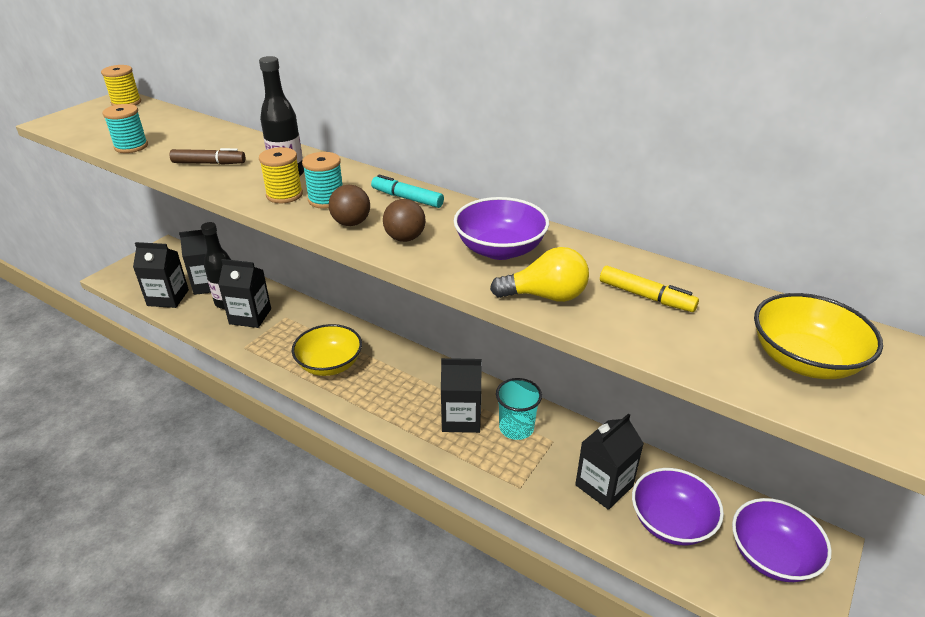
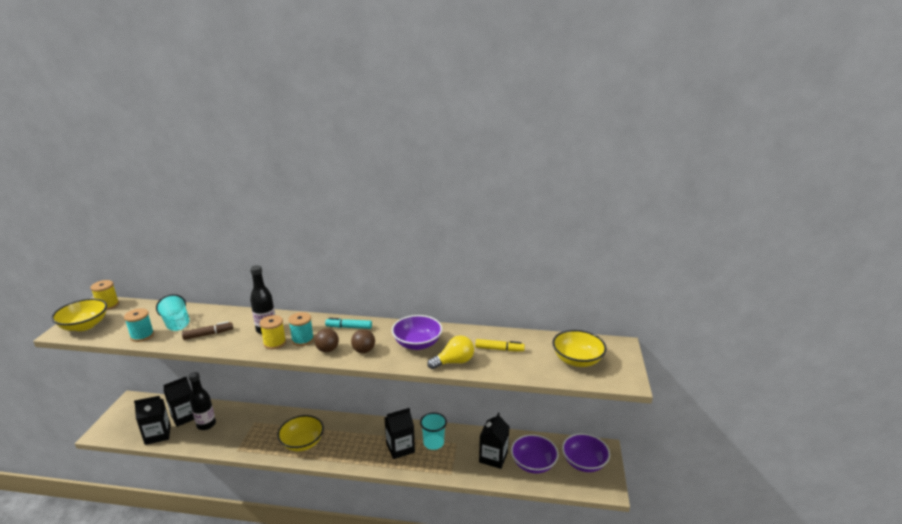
camera: 25 degrees left, 10 degrees down
(81, 120) = (84, 325): none -> yellow bowl
(183, 141) = (176, 323): none -> turquoise cup
(250, 316) = (229, 429): black carton -> none

